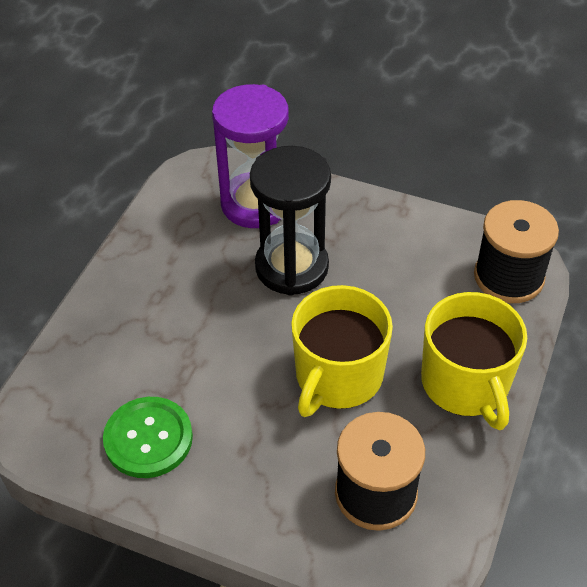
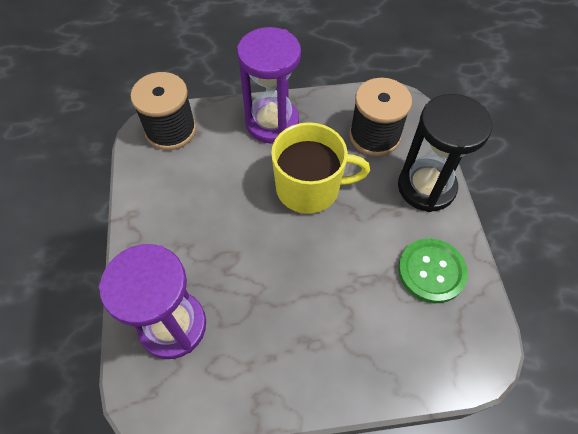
camera: 120 degrees left, 10 degrees up
(291, 267) = (230, 261): black hourglass -> black hourglass (426, 187)
(466, 383) = (272, 123): yellow mug -> purple hourglass

